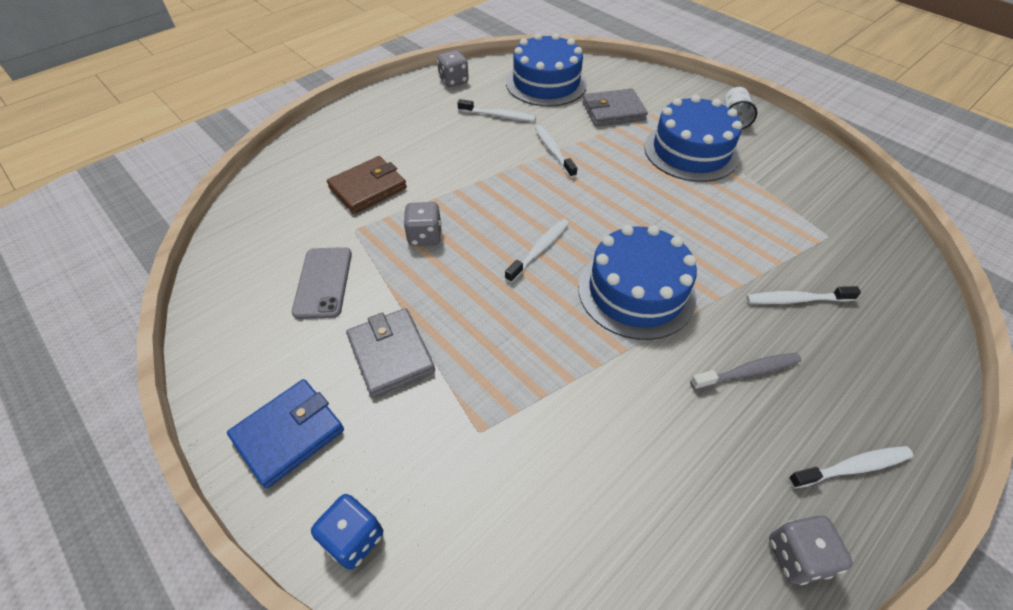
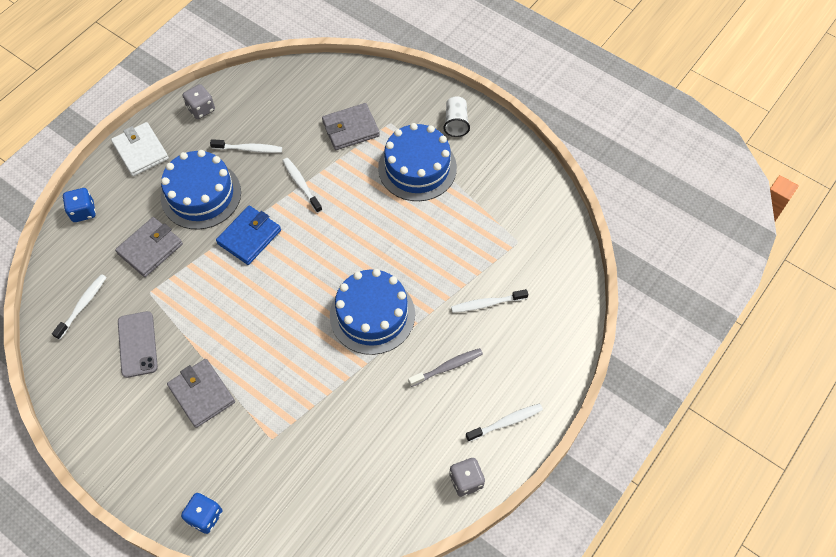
camera: 10 degrees left, 10 degrees up
(289, 434) = (146, 461): blue wallet -> blue wallet (249, 237)
(304, 147) = (83, 212): none -> blue dice
(368, 188) = (150, 248): brown wallet -> grey wallet
(382, 105) = (140, 151): none -> white wallet
(425, 236) = (207, 290): grey dice -> none
(539, 250) = (298, 289): white toothbrush -> white toothbrush (82, 305)
(546, 83) = (288, 100): blue cake -> blue cake (201, 195)

